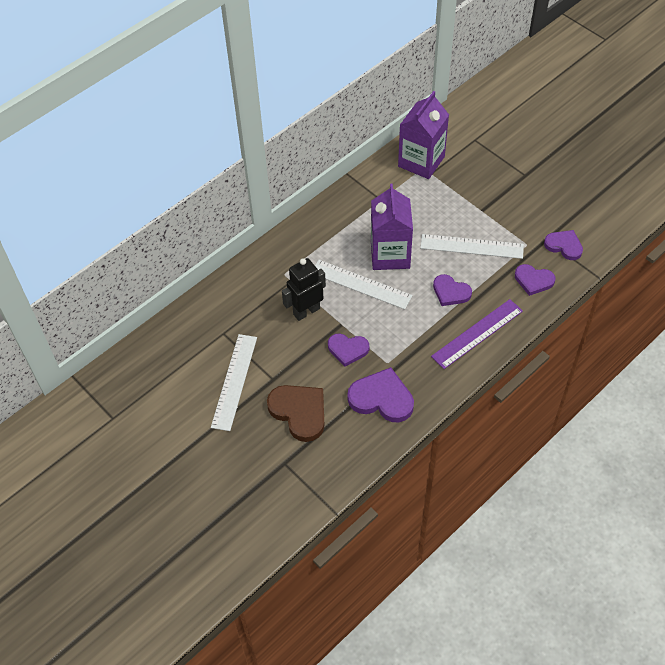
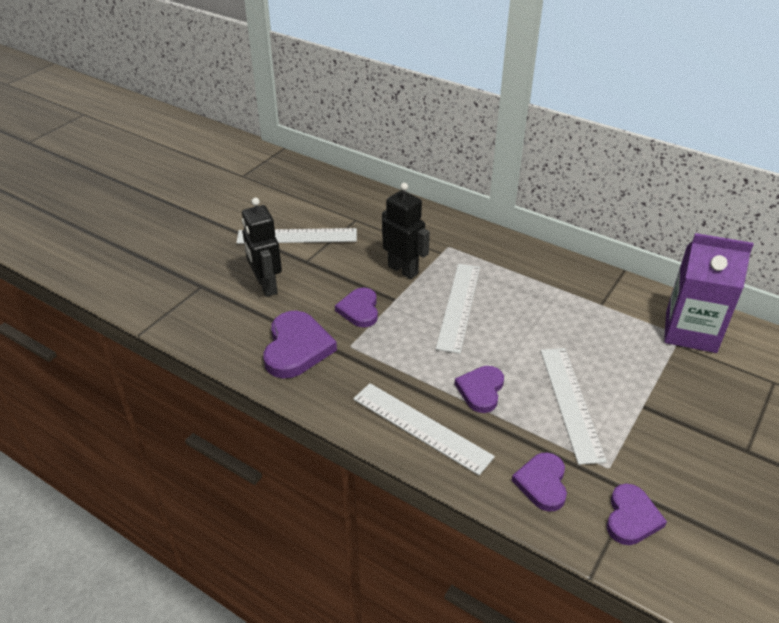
camera: 75 degrees right, 15 degrees down
(299, 412) = (266, 286): brown heart -> black robot
(390, 254) = (516, 324): purple carton -> none
(477, 333) = (421, 427): purple ruler -> white ruler

